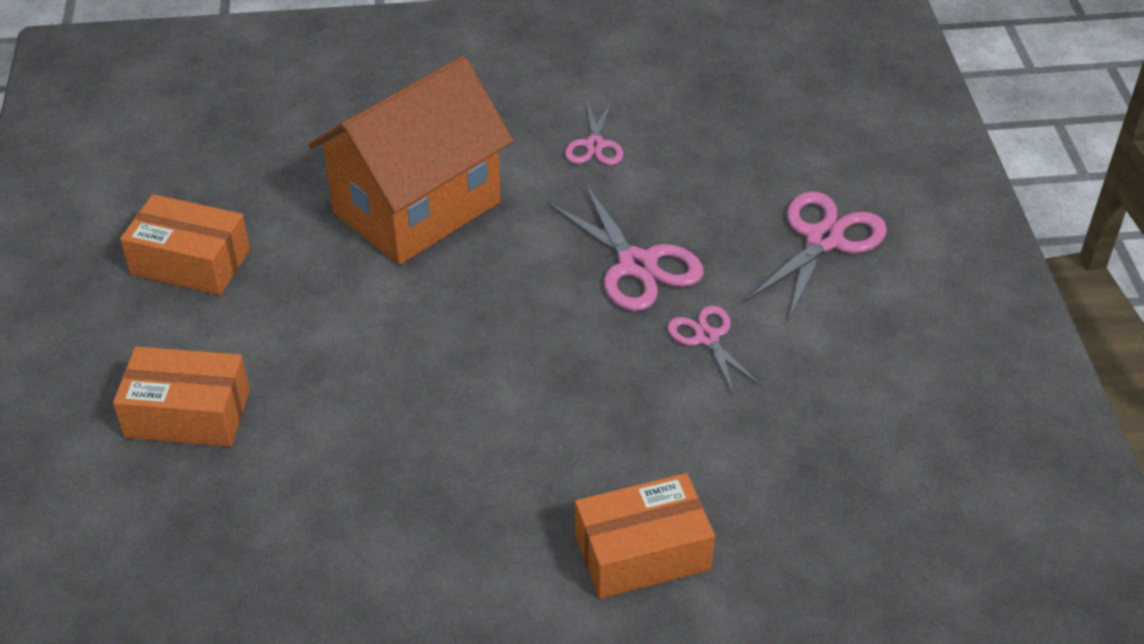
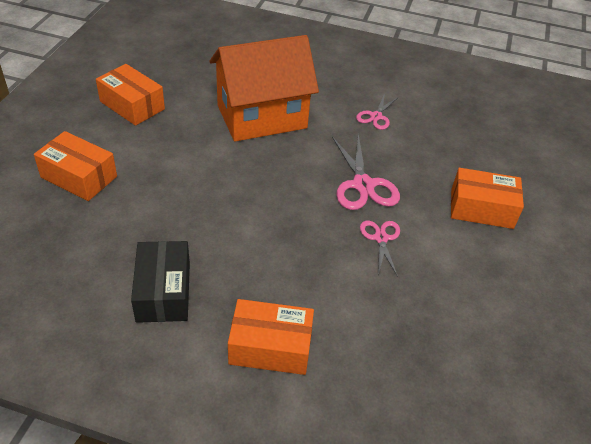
camera: 20 degrees right, 0 degrees up
(442, 537) = (163, 292): none -> black box
(824, 240) = (481, 209): pink scissors -> orange box

